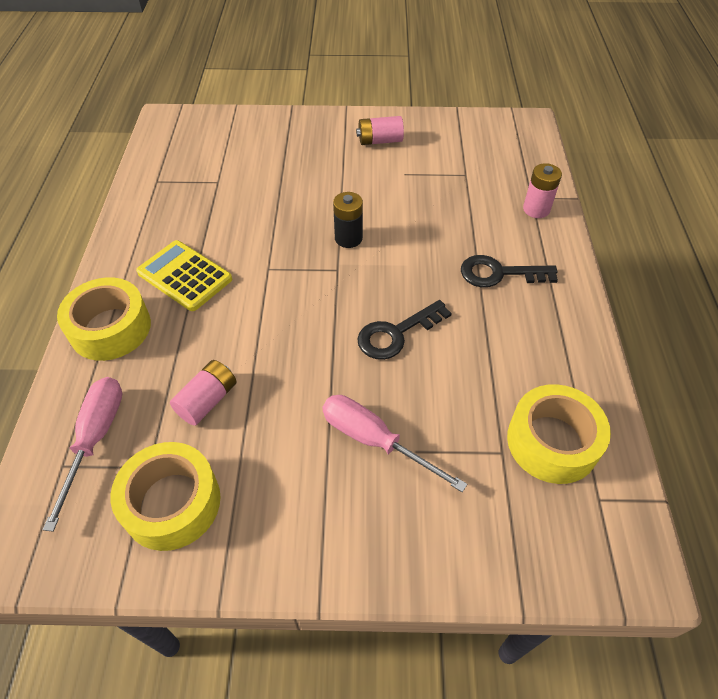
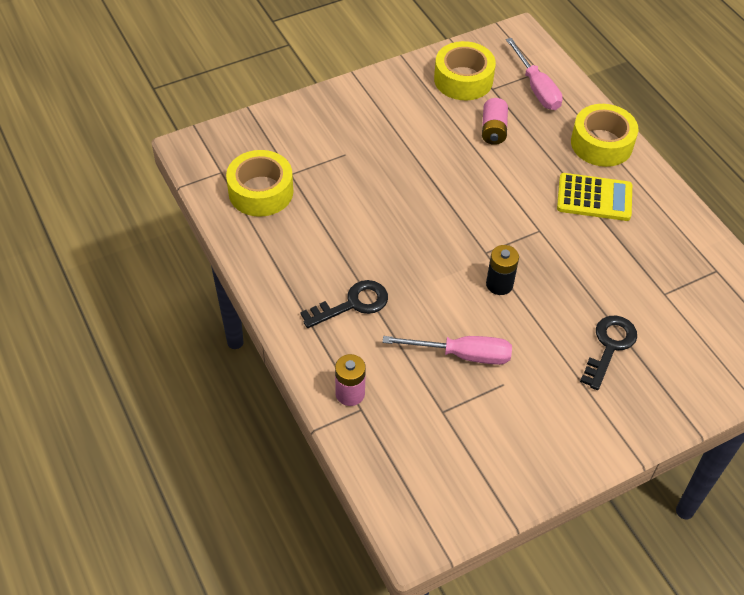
camera: 150 degrees right, 0 degrees up
(374, 440) = (373, 149): pink screwdriver -> pink screwdriver (462, 355)
(380, 141) = (561, 420): pink battery -> none
(396, 333) = (404, 220): black key -> black key (609, 347)

